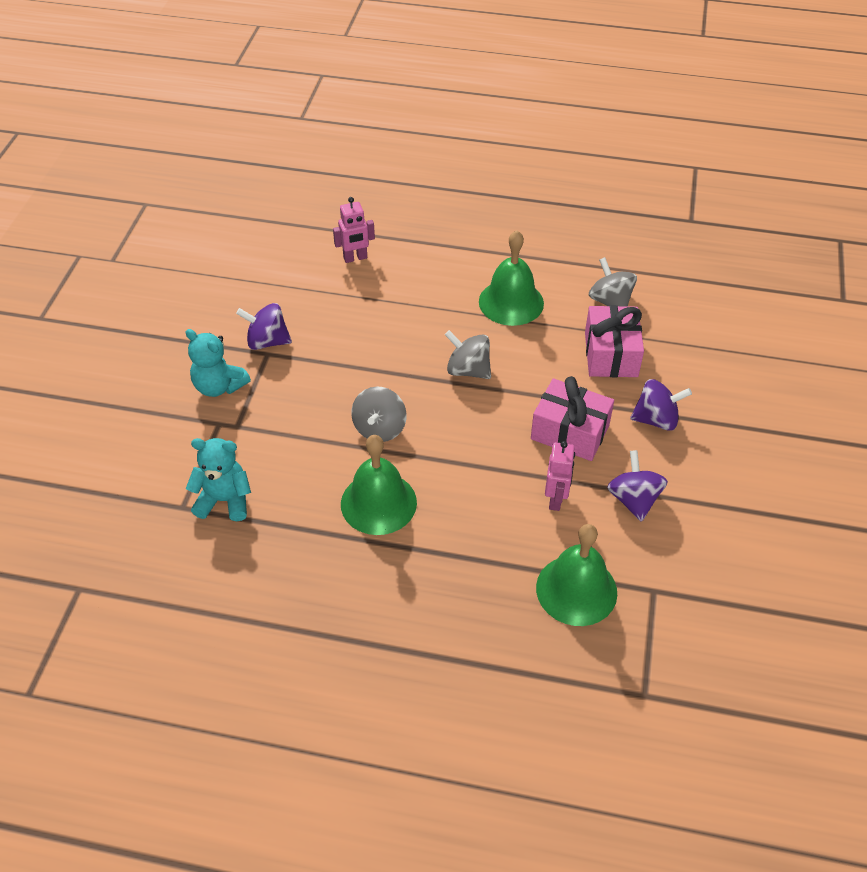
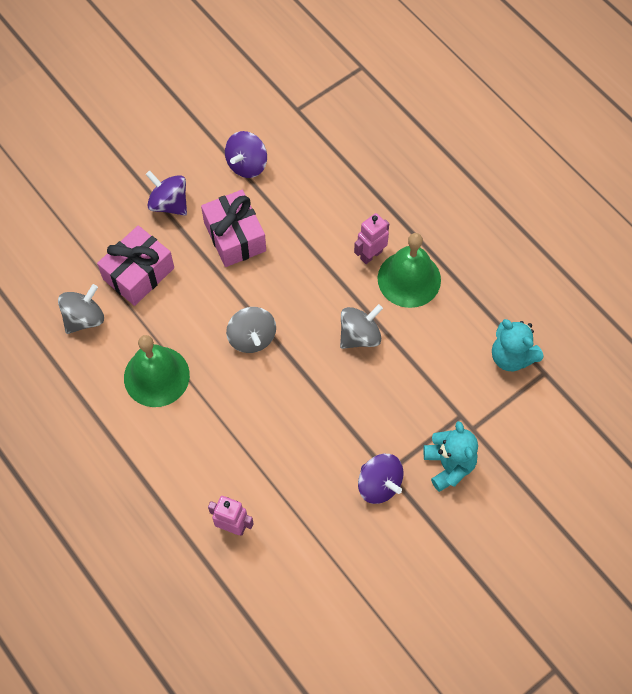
camera: 140 degrees left, 15 degrees up
(556, 499) = (294, 199): pink robot -> pink robot (371, 255)
(576, 590) = (340, 140): green bell -> none
(610, 301) = (84, 318): grey spinning top -> grey spinning top turned 150 degrees counterclockwise

